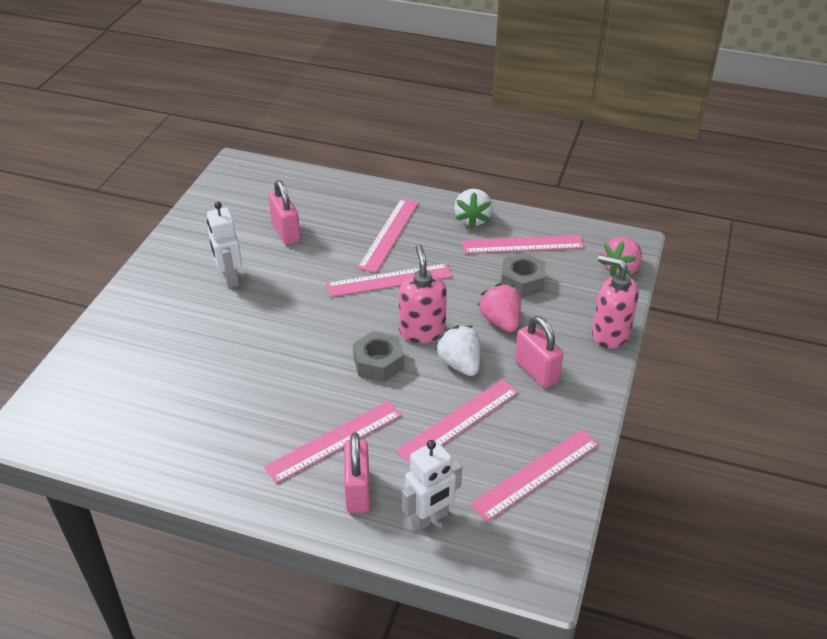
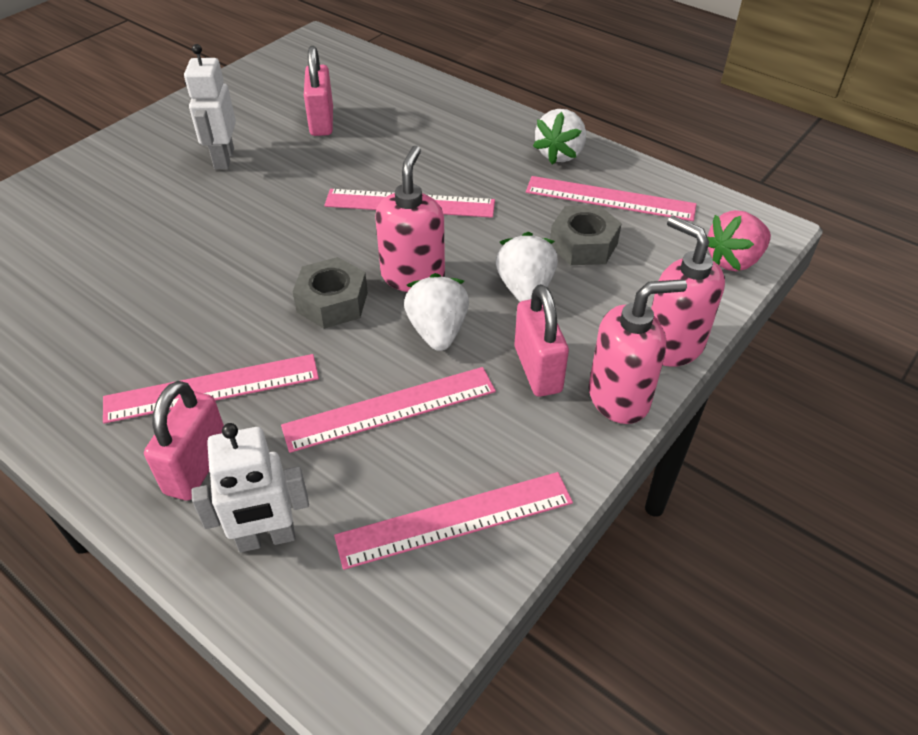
camera: 20 degrees right, 5 degrees up
(389, 234) = (442, 150): pink ruler -> none
(500, 321) = (525, 289): pink strawberry -> white strawberry
(594, 375) = (619, 397): none -> pink soap dispenser

